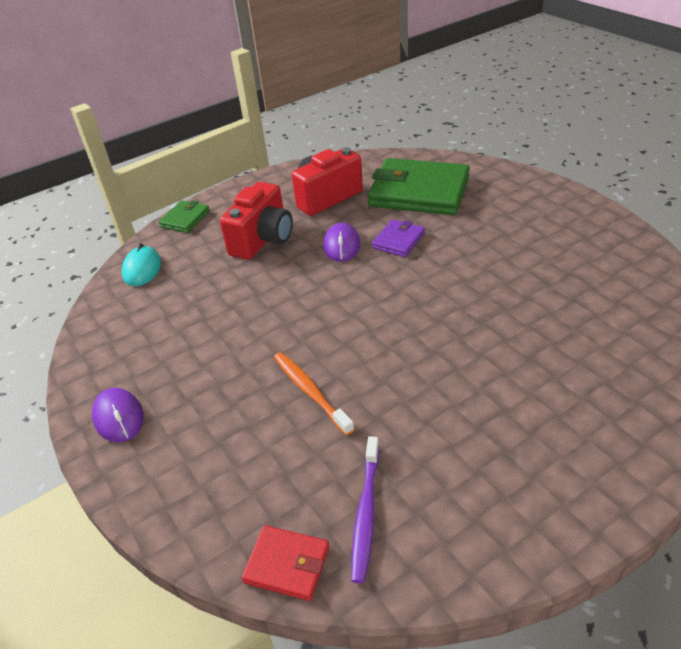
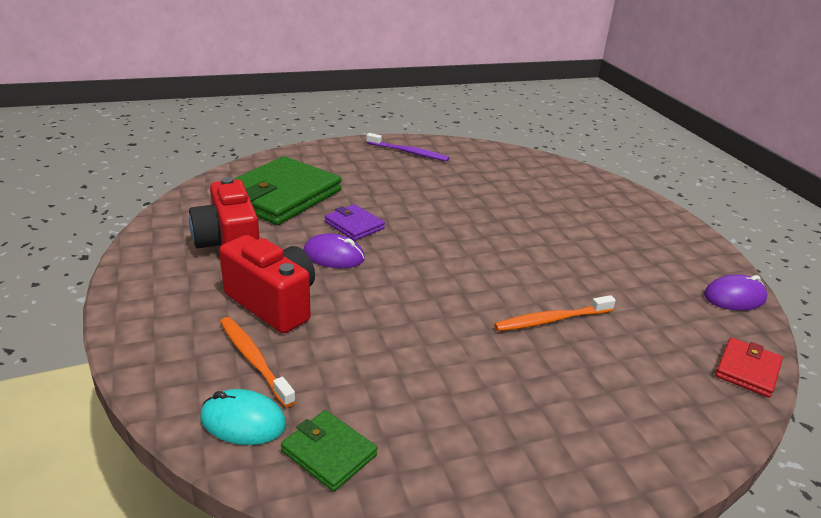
camera: 80 degrees left, 10 degrees down
(119, 417) = (552, 471): purple mouse -> purple mouse (734, 297)
(185, 219) = (149, 362): green wallet -> green wallet (329, 453)
(199, 253) = (254, 360): none -> orange toothbrush
(366, 513) = (694, 320): purple toothbrush -> purple toothbrush (408, 152)

